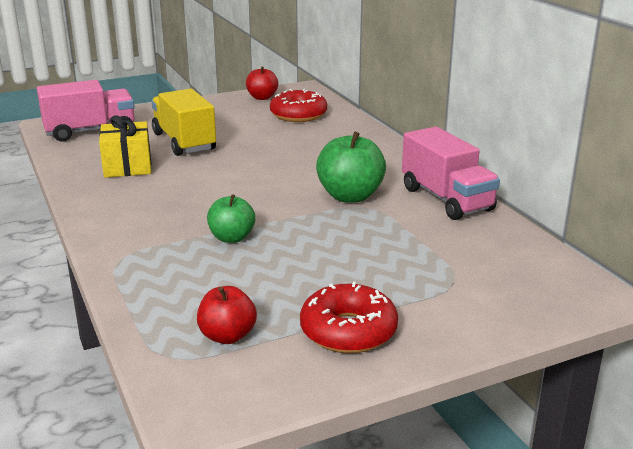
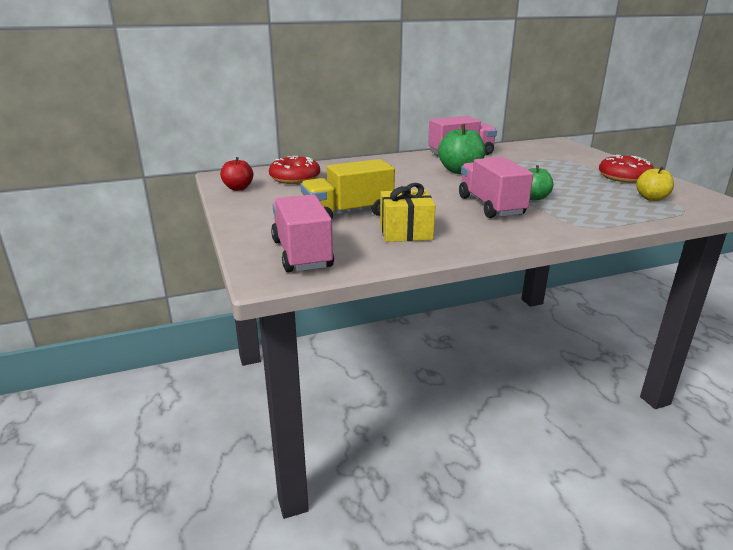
camera: 85 degrees left, 0 degrees up
(200, 209) = (491, 206): none -> pink truck
(227, 336) = (651, 198): red apple -> yellow apple

